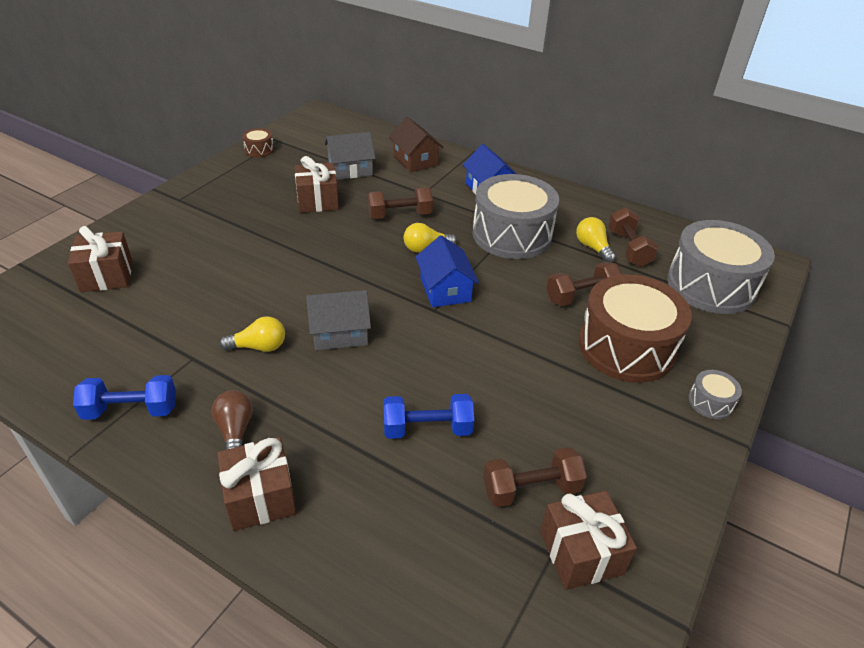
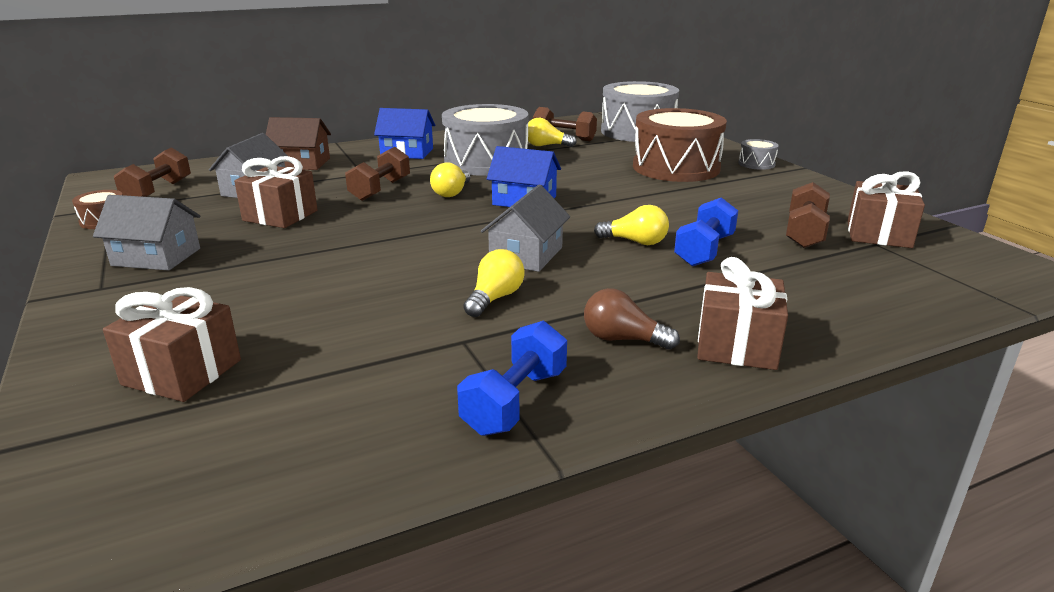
camera: 55 degrees left, 15 degrees down
(226, 193) = (156, 257): none -> grey house
(412, 381) = (635, 242): none -> yellow light bulb
(581, 296) = (600, 163): brown dumbbell -> brown dumbbell (158, 191)

